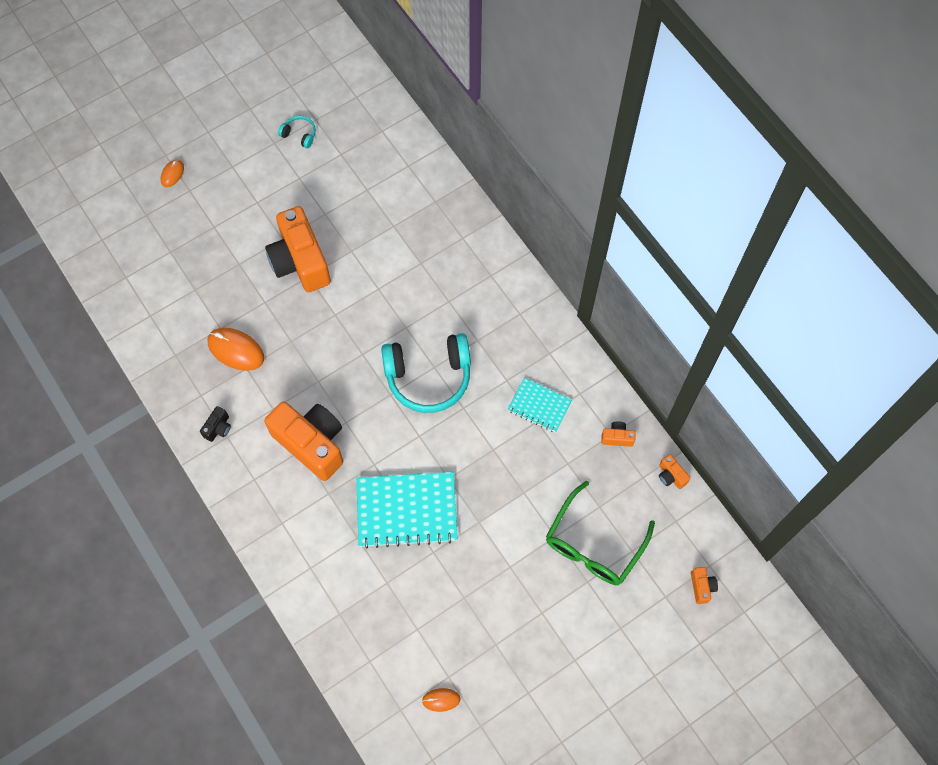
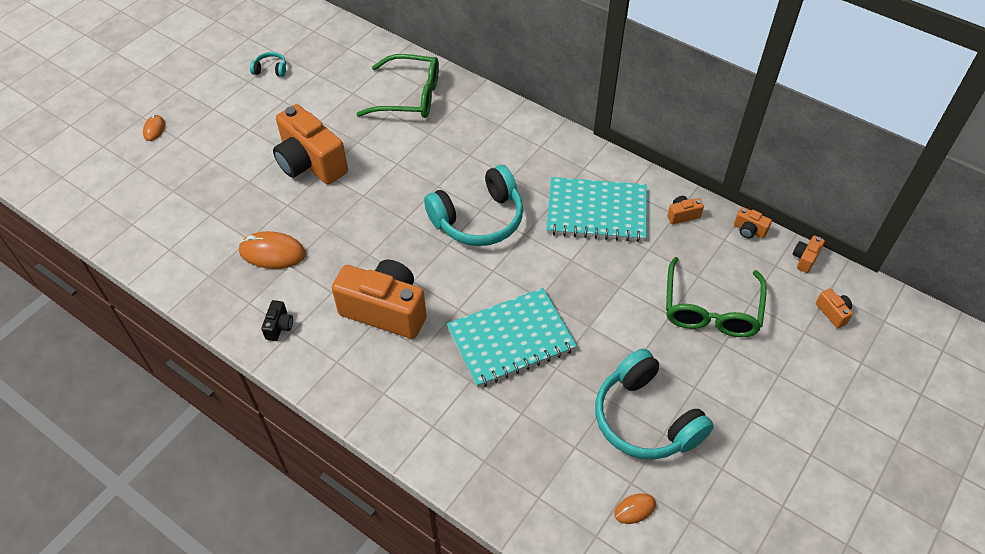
camera: 20 degrees left, 15 degrees down
(419, 212) = (410, 96): none -> green glasses
(486, 626) = (645, 419): none -> turquoise headphones
(539, 406) = (596, 211): turquoise notebook -> turquoise notebook, size x1.77
(707, 524) = (805, 259): none -> orange camera

